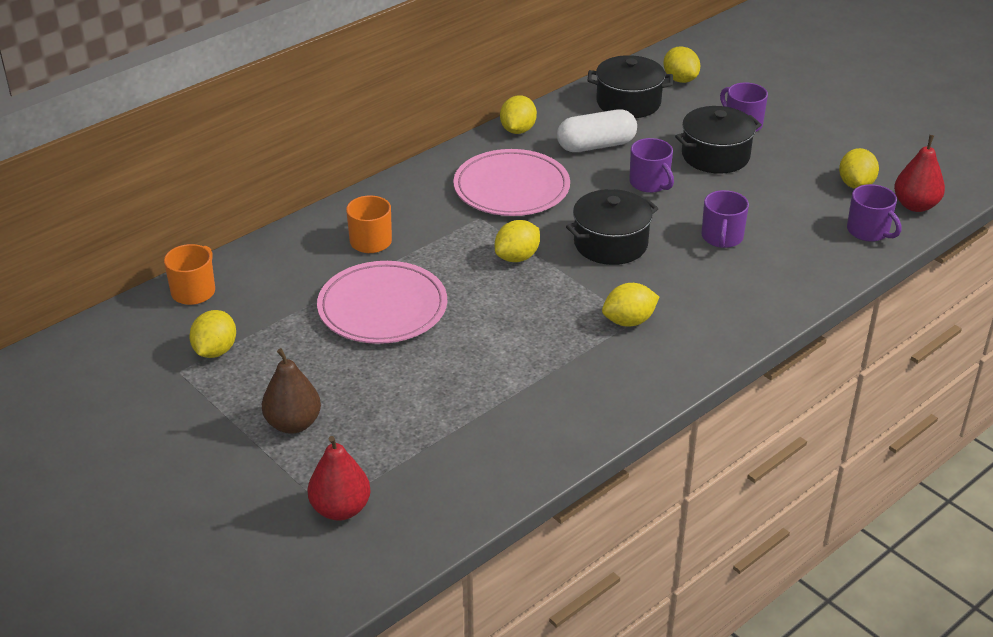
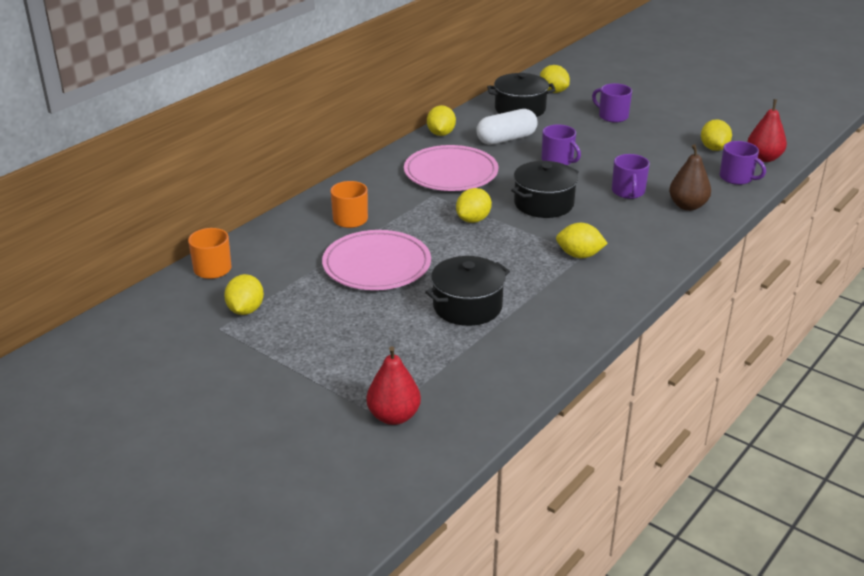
camera: 10 degrees left, 5 degrees down
(293, 424) = (331, 357): brown pear -> brown pear (687, 206)
(629, 321) = (579, 255): yellow lemon -> yellow lemon turned 45 degrees clockwise
(715, 156) = (600, 138): black pot -> black pot (467, 306)

